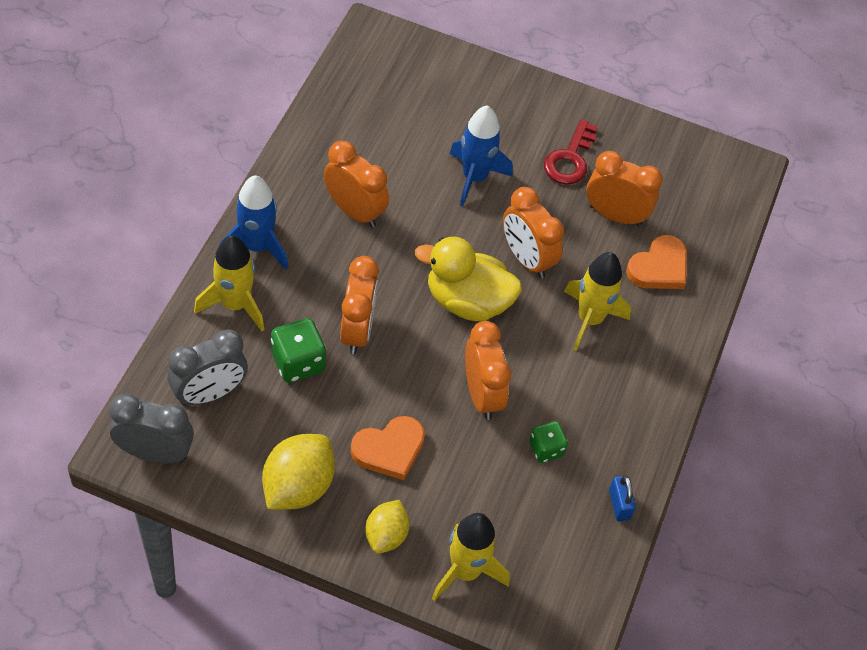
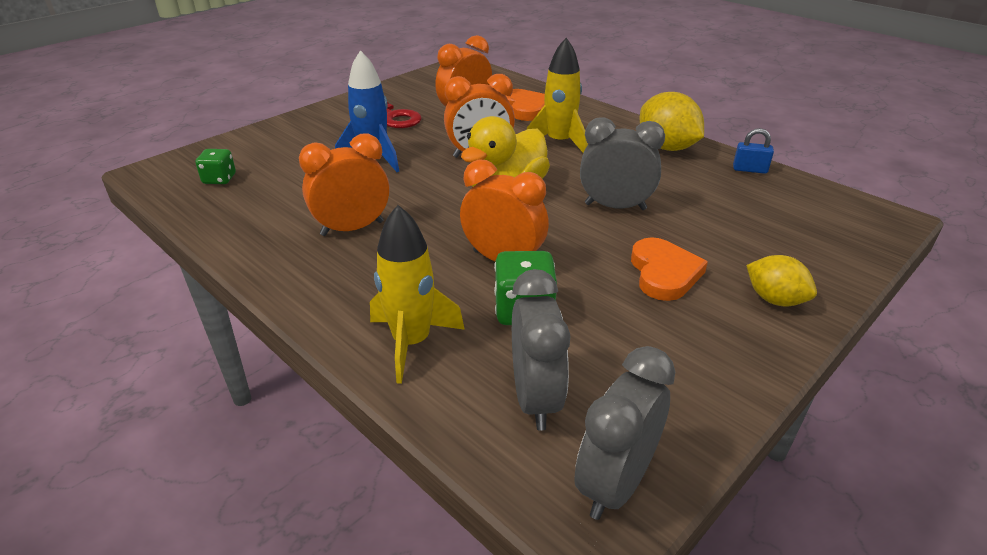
camera: 60 degrees left, 20 degrees down
(257, 246) = (341, 305): blue rocket -> none
(298, 486) = (700, 351): yellow lemon -> yellow lemon (666, 147)
(465, 571) = (820, 259): yellow rocket -> none
(482, 394) = (615, 206): orange clock -> grey clock
(546, 449) = (685, 189): green dice -> green dice (219, 179)

